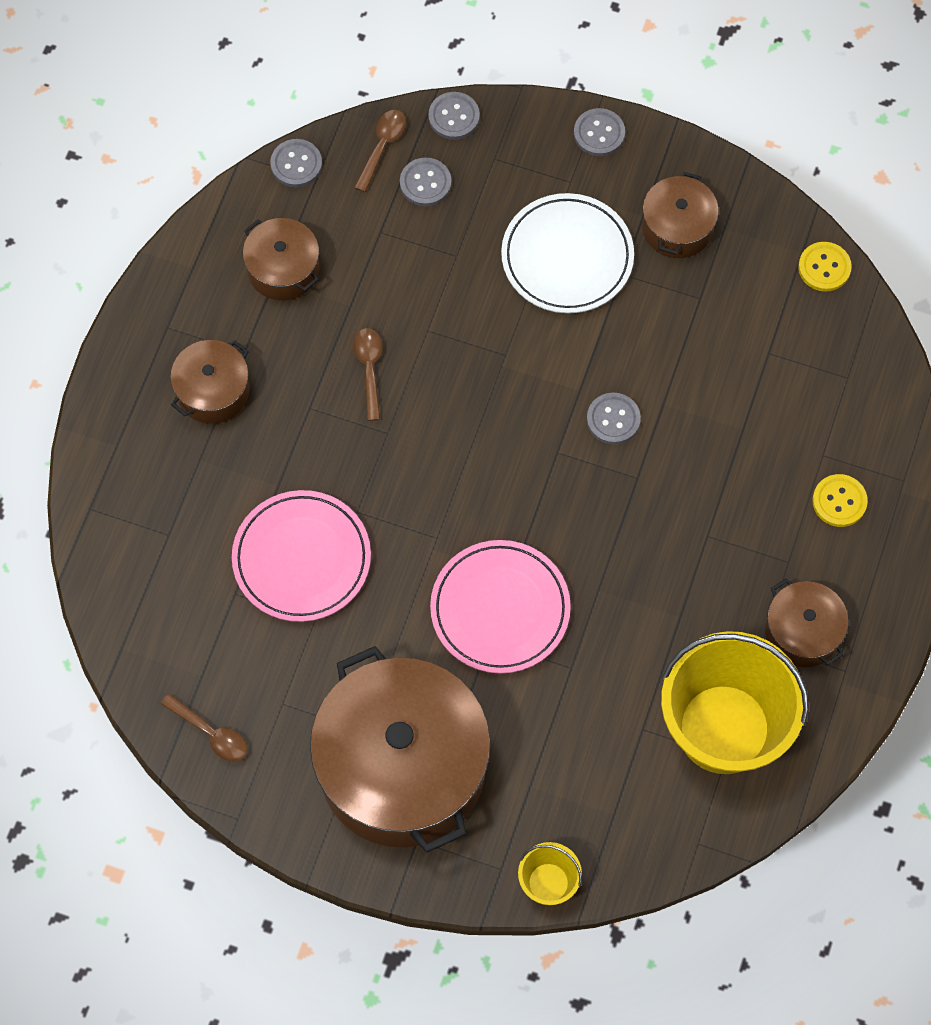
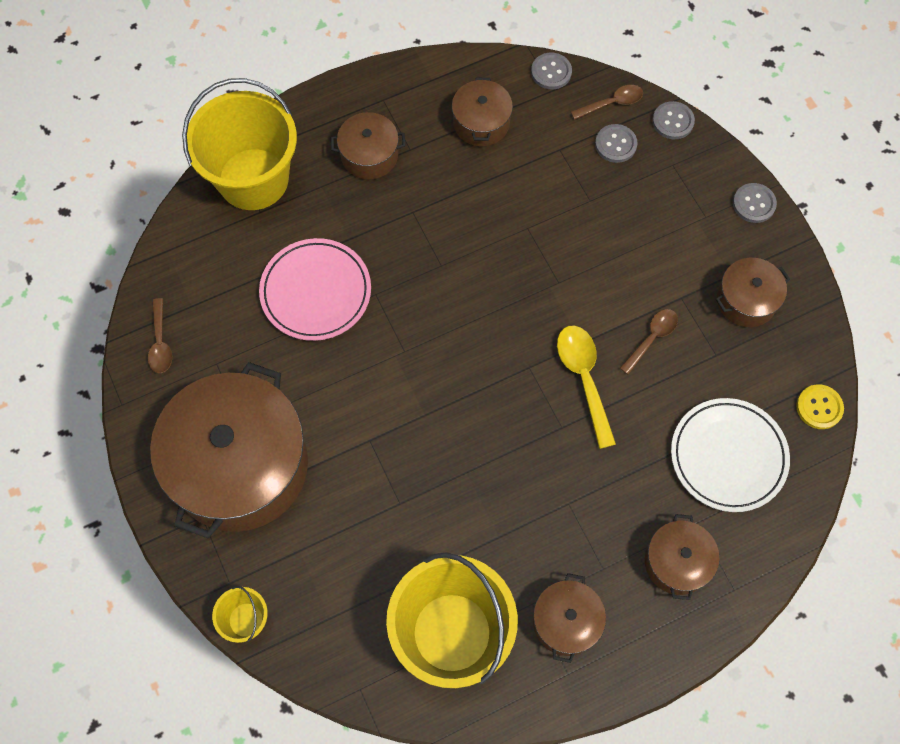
camera: 45 degrees right, 0 degrees up
(128, 510) = (253, 179): none -> yellow bucket
(369, 369) = (470, 220): brown spoon -> brown spoon (652, 338)
(500, 609) = (395, 427): pink plate -> none
(567, 257) = (657, 258): white plate -> white plate (728, 456)
(613, 419) = (584, 379): grey button -> yellow spoon
(839, 501) = (677, 562): yellow button -> brown pot

